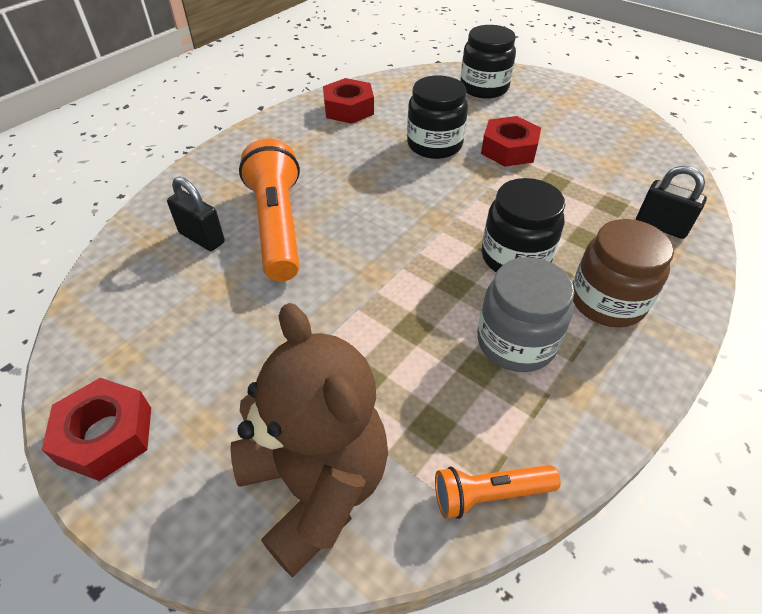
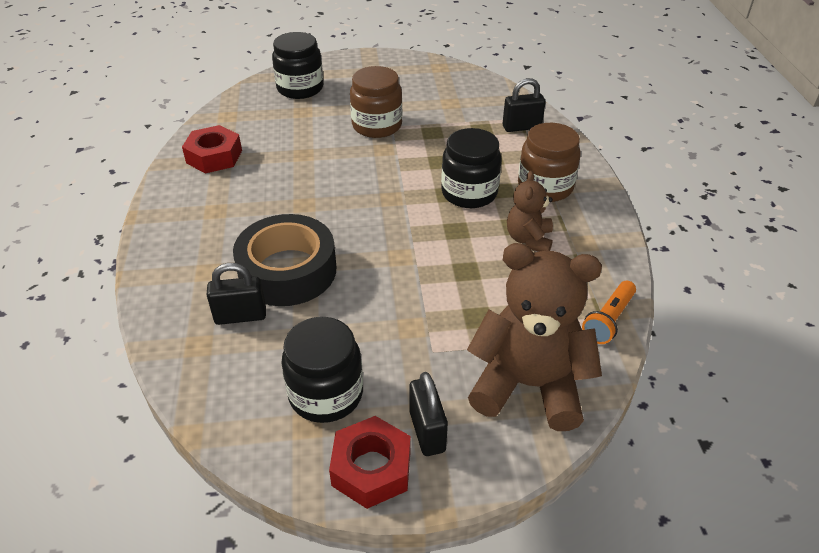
camera: 45 degrees left, 5 degrees down
(182, 444) = (427, 431): none -> black padlock
(277, 226) = (287, 271): orange flashlight -> black tape
(434, 145) = (321, 149): black jar -> black jar (326, 394)
(509, 149) = (377, 126): red nut -> brown jar
(516, 342) = (529, 239): grey jar -> brown teddy bear

